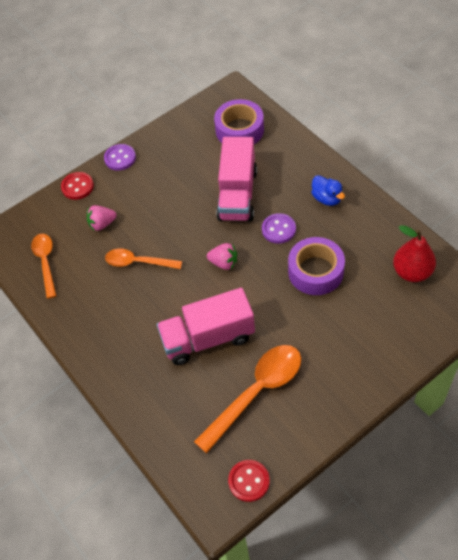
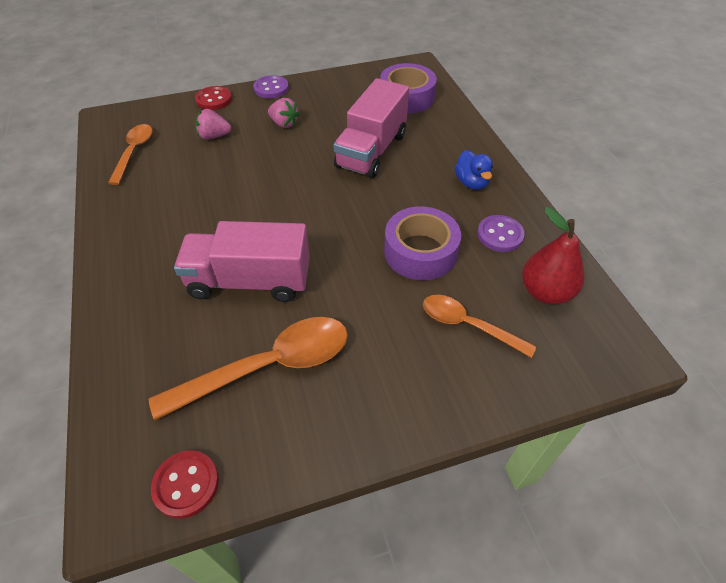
camera: 15 degrees right, 5 degrees down
(138, 262) = (225, 180): orange spoon -> orange spoon (468, 325)
(224, 263) = (317, 209): pink strawberry -> pink strawberry (284, 124)
(278, 229) = (399, 196): purple button -> purple button (500, 235)

